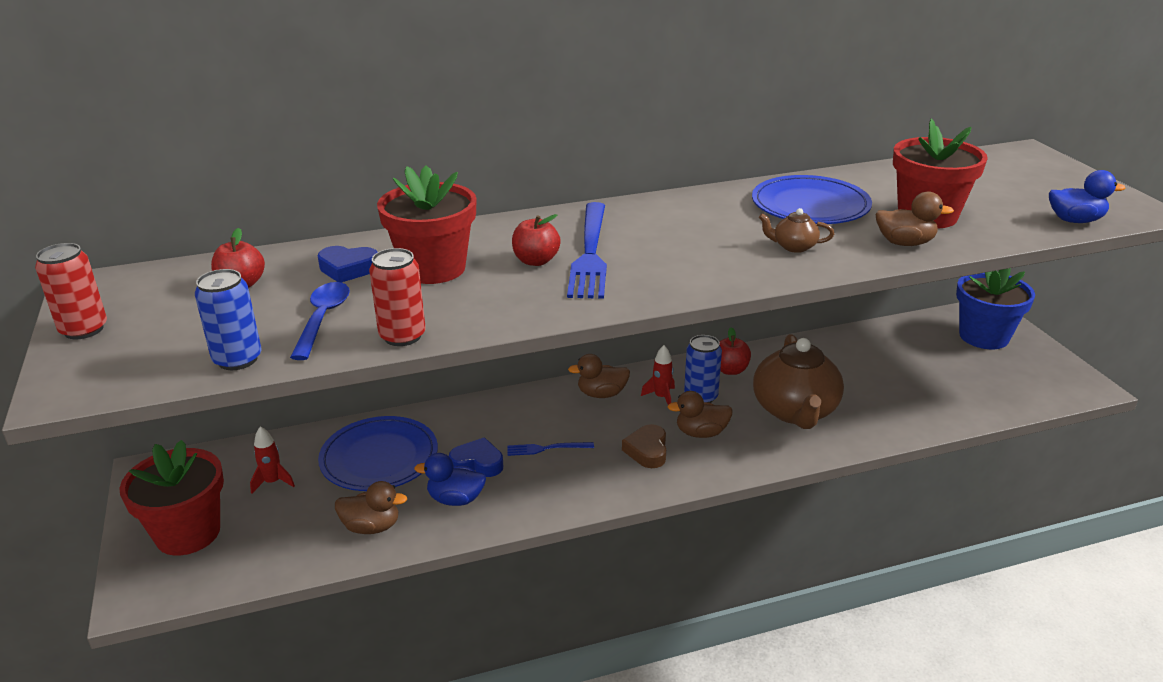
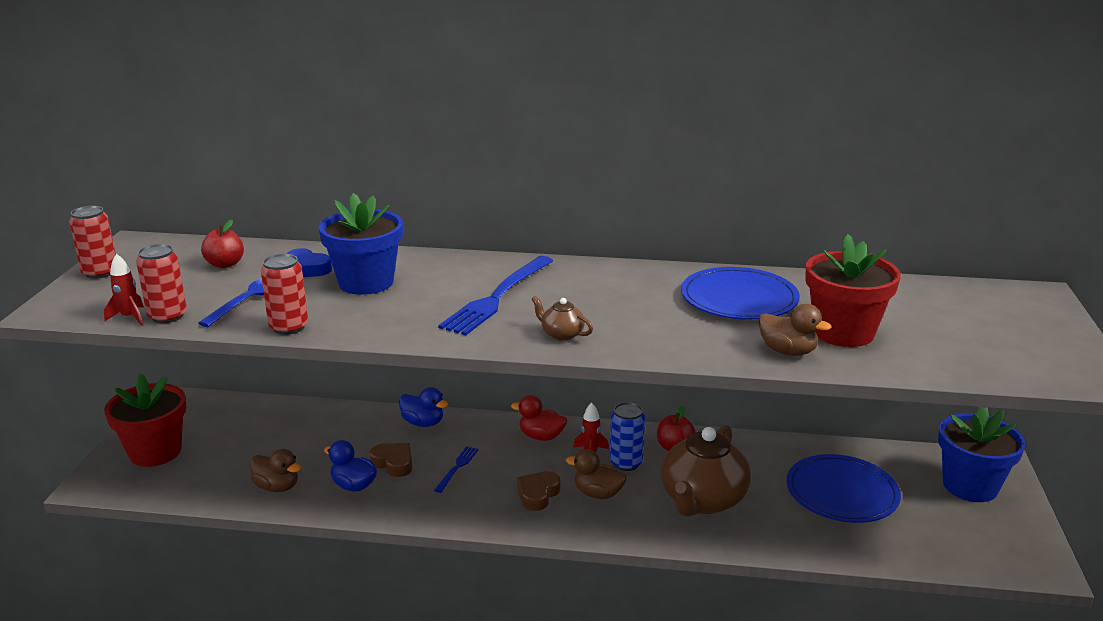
camera: 25 degrees right, 5 degrees down
(237, 359) = (167, 316): blue can -> red can
(273, 482) = (238, 433): red rocket -> red rocket (129, 317)
(379, 458) = (325, 437): blue plate -> blue plate (842, 493)
(433, 269) = (366, 282): red flower pot -> blue flower pot
(477, 463) = (393, 463): blue heart -> brown heart
(536, 261) = (448, 294): red apple -> none
(547, 448) = (457, 468): blue fork -> blue fork turned 90 degrees clockwise
(601, 394) = (541, 436): brown duck -> red duck
(794, 247) = (677, 331): brown teapot -> brown teapot (562, 334)
(1075, 220) = (999, 370): blue duck -> blue duck (423, 423)

